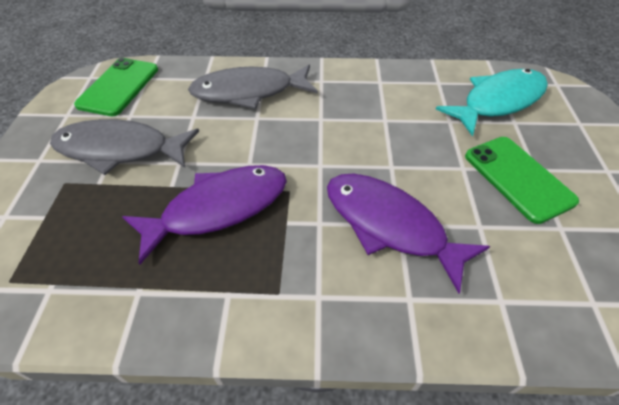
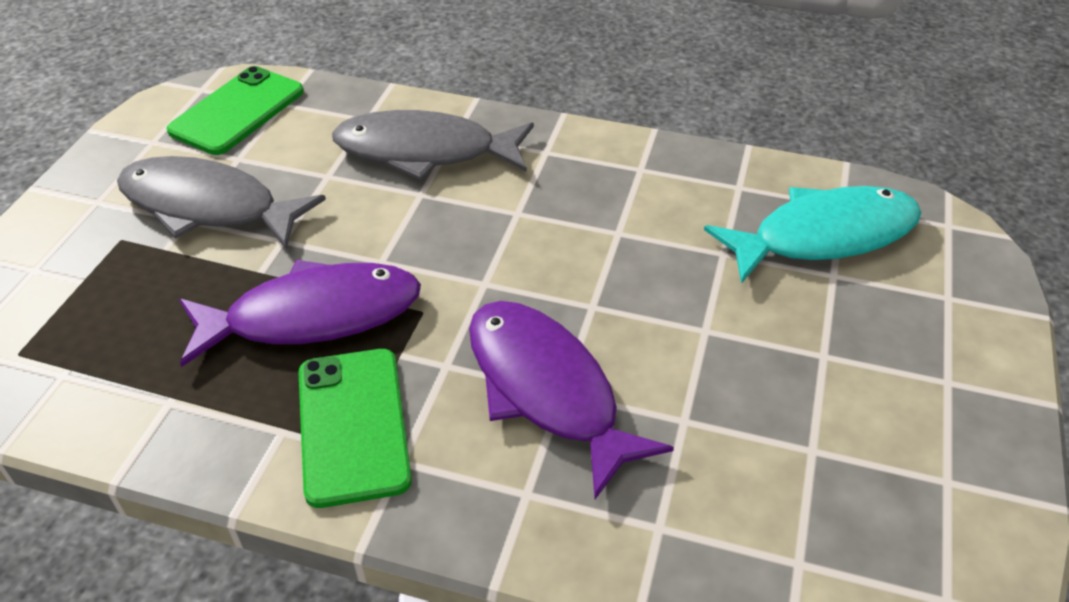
camera: 15 degrees right, 5 degrees down
(518, 178) = (785, 363): green phone -> green phone (352, 425)

